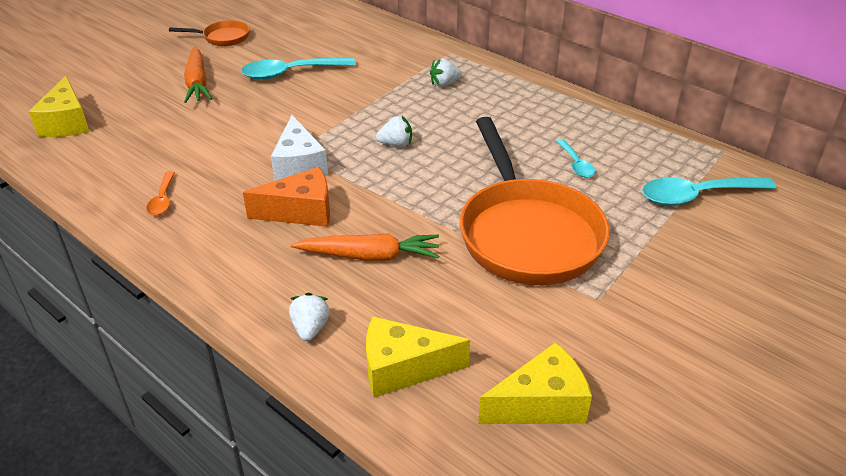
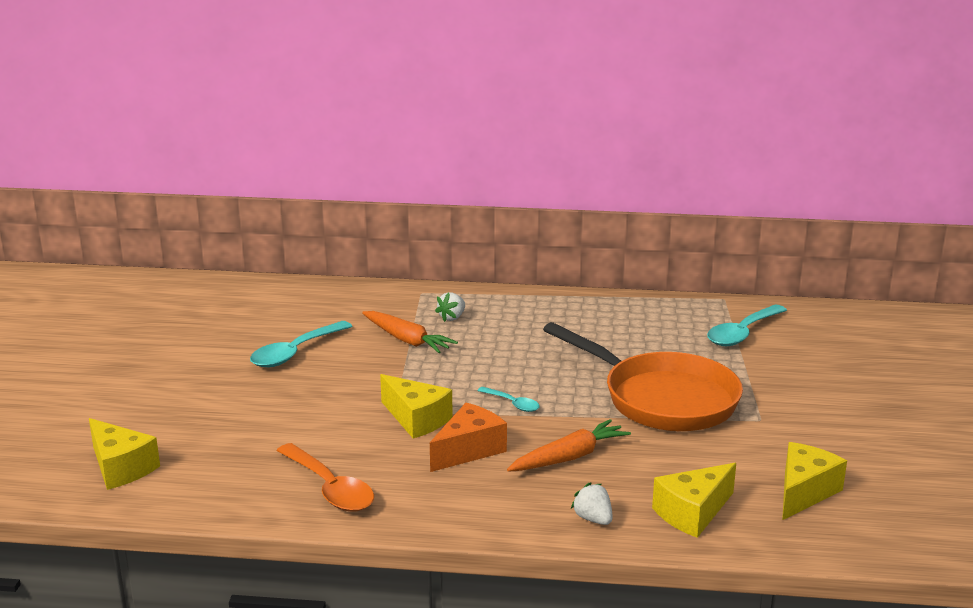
camera: 35 degrees left, 15 degrees down
(162, 199) = (330, 488): orange spoon -> orange spoon, size x1.86
(197, 83) = (210, 390): orange carrot -> orange carrot (407, 340)
(223, 38) = (173, 344): orange pan -> none
(299, 166) = (416, 419): white cheese -> yellow cheese
(396, 144) = (476, 375): white strawberry -> none
(576, 164) = (635, 341): turquoise spoon -> turquoise spoon (512, 404)

